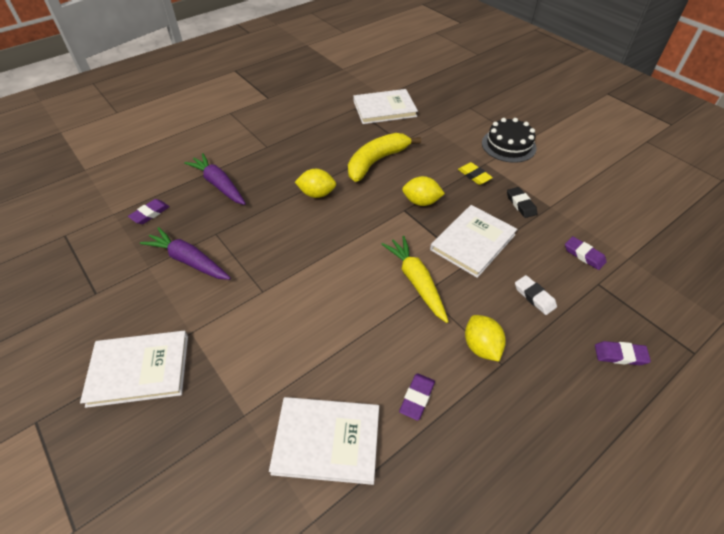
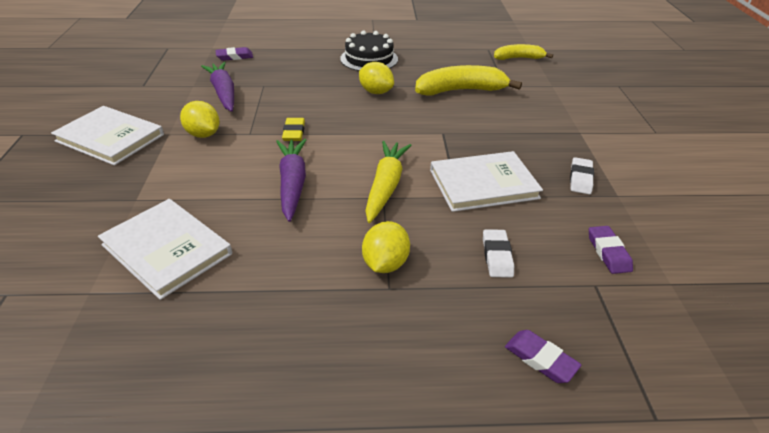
camera: 35 degrees right, 10 degrees down
(219, 185) = (305, 58): purple carrot -> purple carrot (292, 184)
(384, 109) = (518, 58): white book -> yellow banana
(417, 398) = (275, 265): purple eraser -> none
(421, 202) = (468, 134): yellow lemon -> yellow lemon (203, 134)
(474, 175) = (553, 136): yellow eraser -> yellow eraser (294, 132)
(508, 145) = (628, 128): black cake -> black cake (369, 59)
(520, 204) = (580, 179): black eraser -> white eraser

